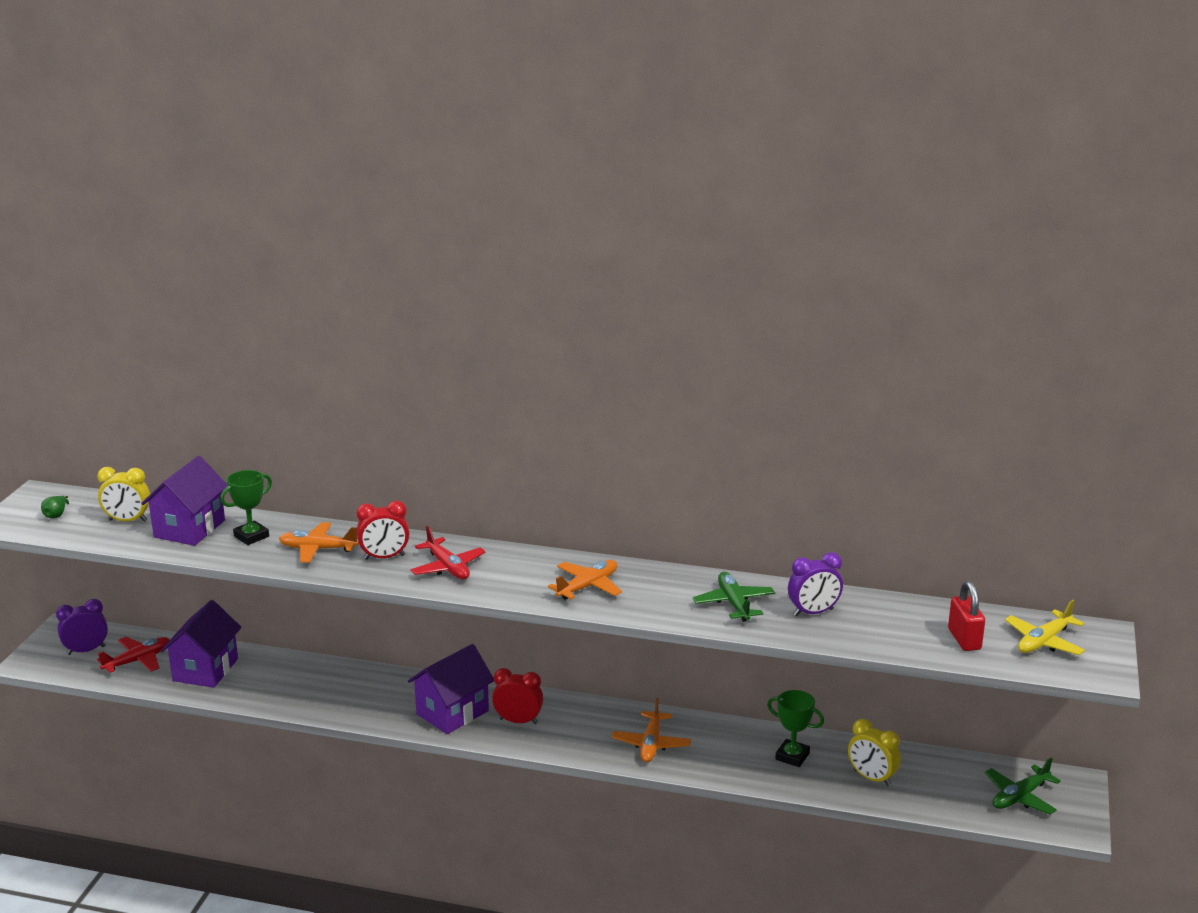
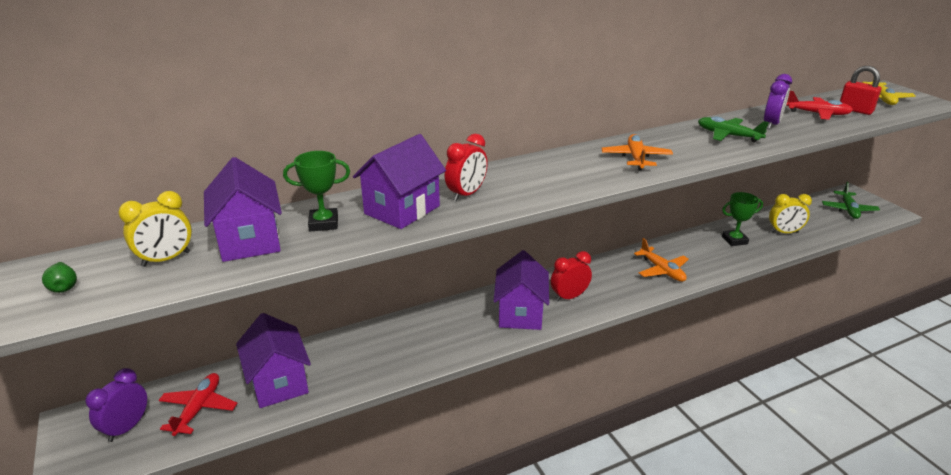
camera: 40 degrees left, 5 degrees up
(251, 536) = (323, 223): green trophy -> green trophy turned 75 degrees clockwise
(318, 549) = (402, 210): orange plane -> purple house
(448, 567) = (526, 183): red plane -> red plane (817, 114)

